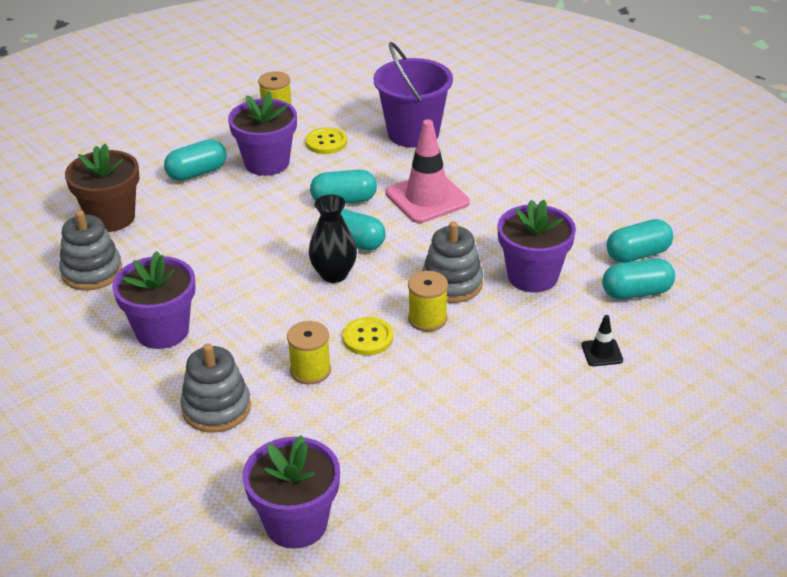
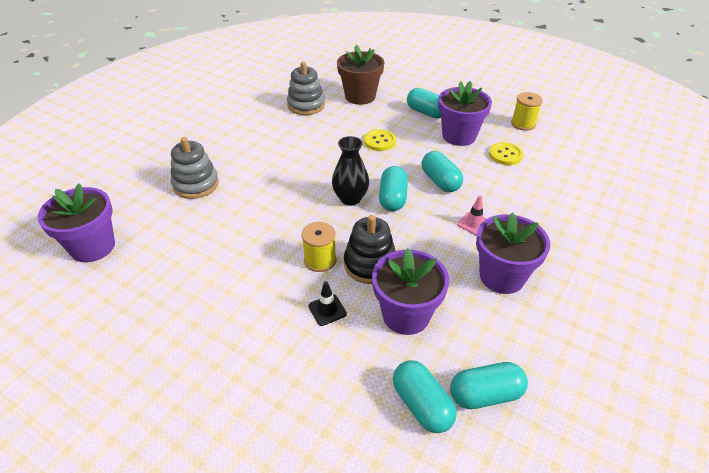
camera: 70 degrees right, 5 degrees up
(162, 331) = (262, 144): purple flower pot -> purple flower pot (502, 276)
(310, 370) = (242, 214): yellow spool -> none
(367, 338) = (286, 233): yellow button -> yellow button (379, 141)
(413, 133) = (556, 195): purple bucket -> none
(427, 198) = (474, 224): pink traffic cone -> pink traffic cone, size x0.46
(452, 284) = (370, 264): grey stacking toy -> black stacking toy
(602, 353) = (317, 391): black traffic cone -> black traffic cone (327, 310)
(638, 254) = (485, 395): turquoise capsule -> turquoise capsule turned 60 degrees counterclockwise

